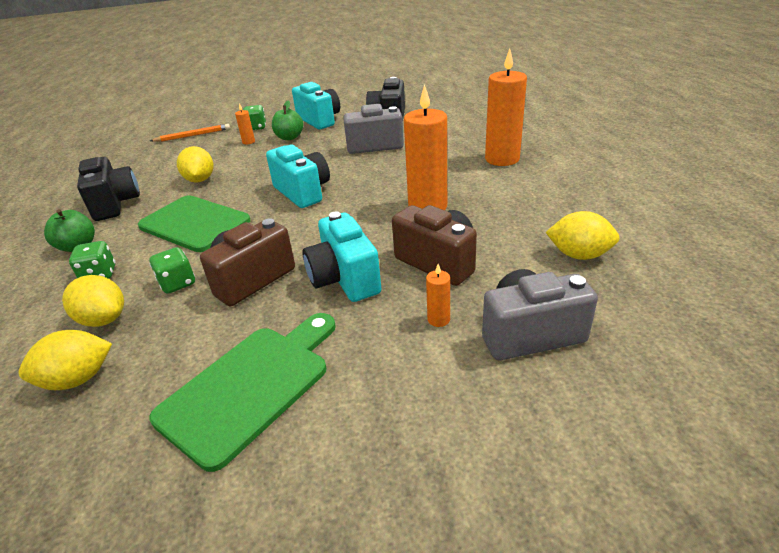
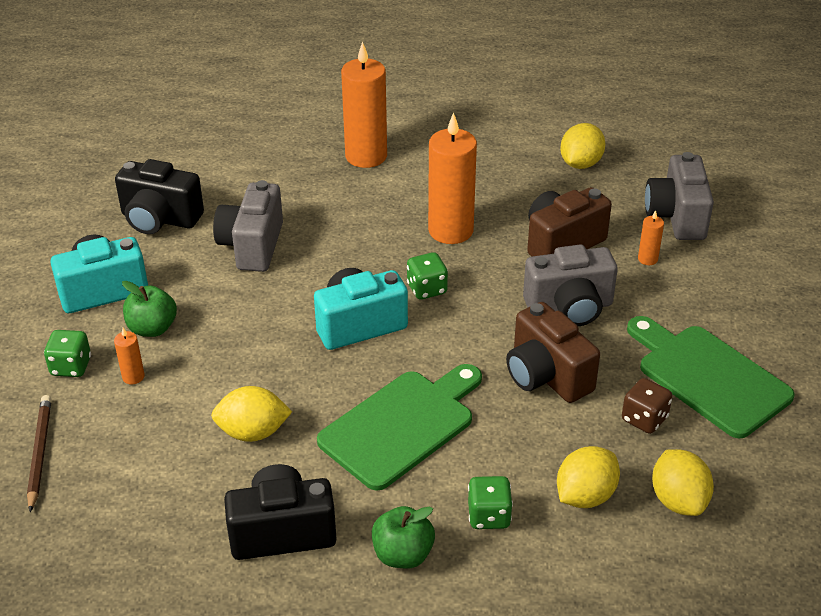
camera: 80 degrees left, 5 degrees up
(177, 283) = (534, 437): green dice -> green dice (427, 289)
(191, 344) = (644, 419): none -> brown dice
(193, 135) = (40, 453): orange pencil -> brown pencil
(344, 279) = (569, 307): turquoise camera -> grey camera

